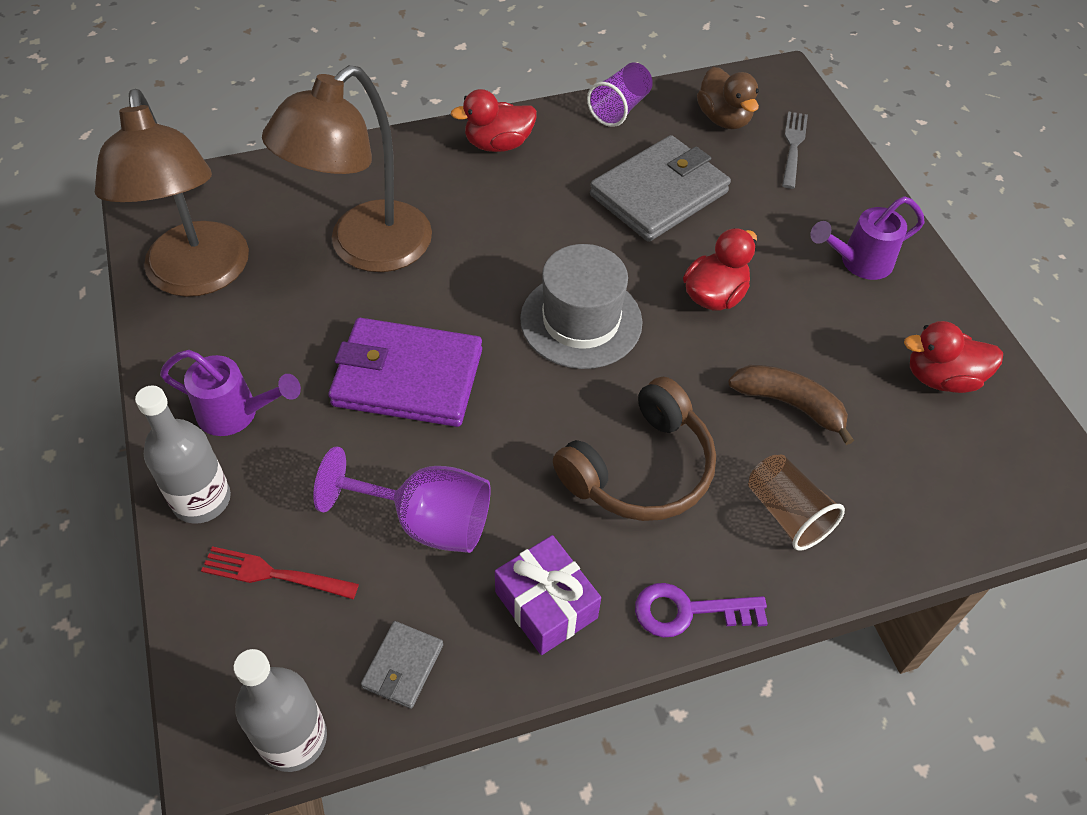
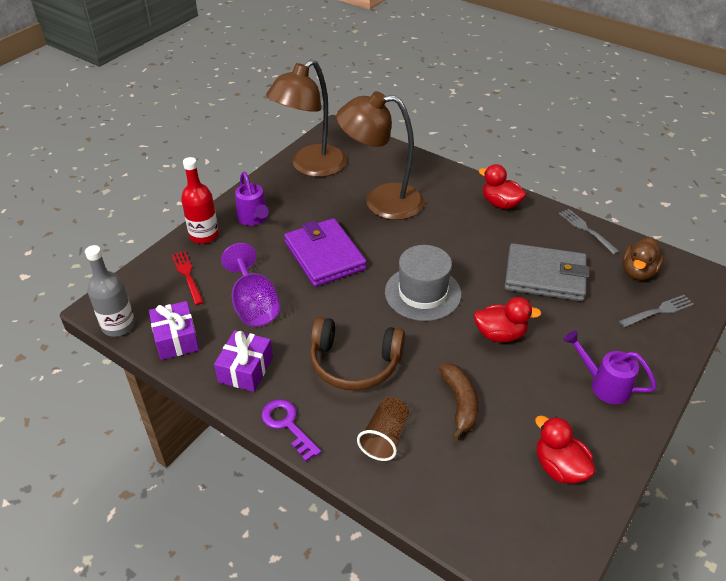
camera: 55 degrees right, 10 degrees down
(202, 500) = (204, 235): grey bottle -> red bottle
(403, 666) = (176, 339): grey wallet -> purple gift
(620, 109) = (586, 230): purple cup -> grey fork

